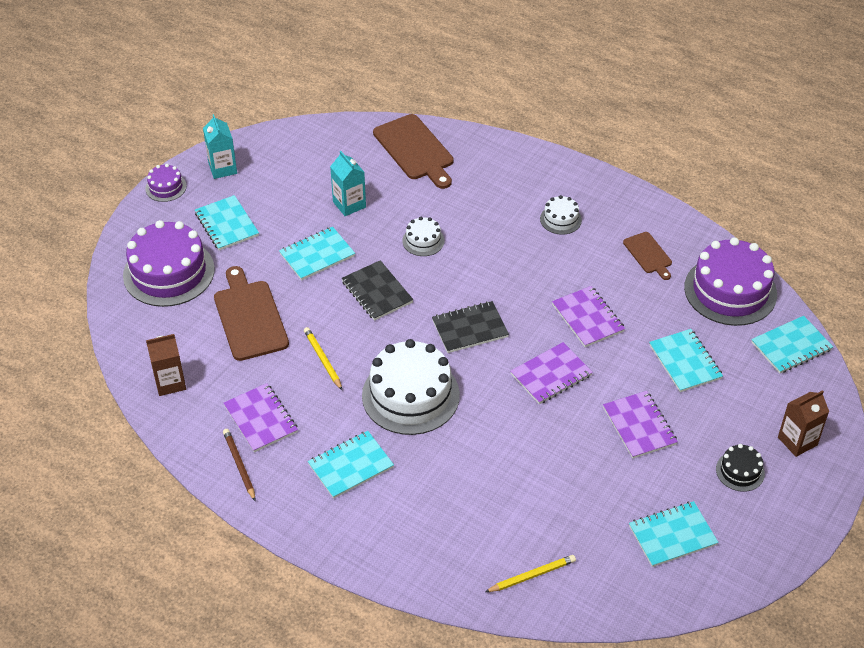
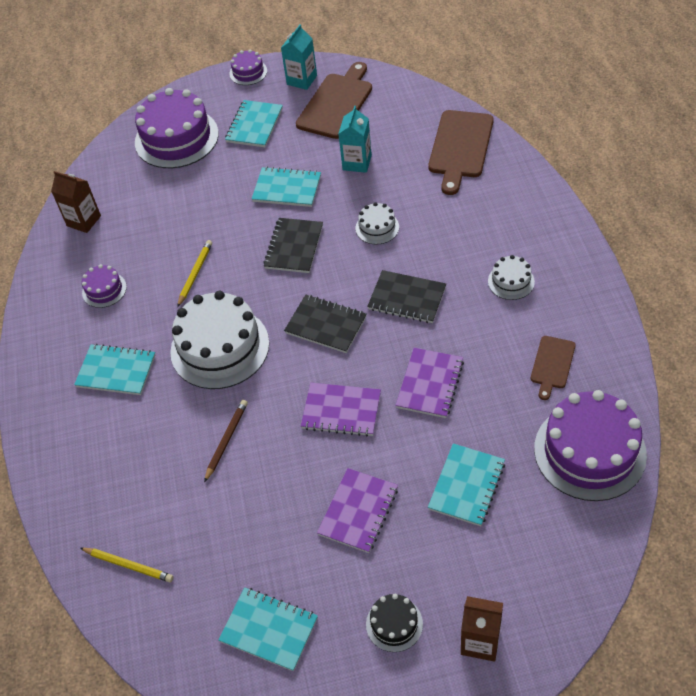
camera: 50 degrees right, 5 degrees up
(239, 465) = (52, 314): brown pencil -> brown pencil (226, 440)
(249, 317) = (187, 207): brown cutting board -> brown cutting board (336, 103)
(261, 419) = (104, 290): purple notebook -> purple cake
(504, 274) = (407, 298): none -> black notebook
(791, 346) = (585, 548): turquoise notebook -> none

